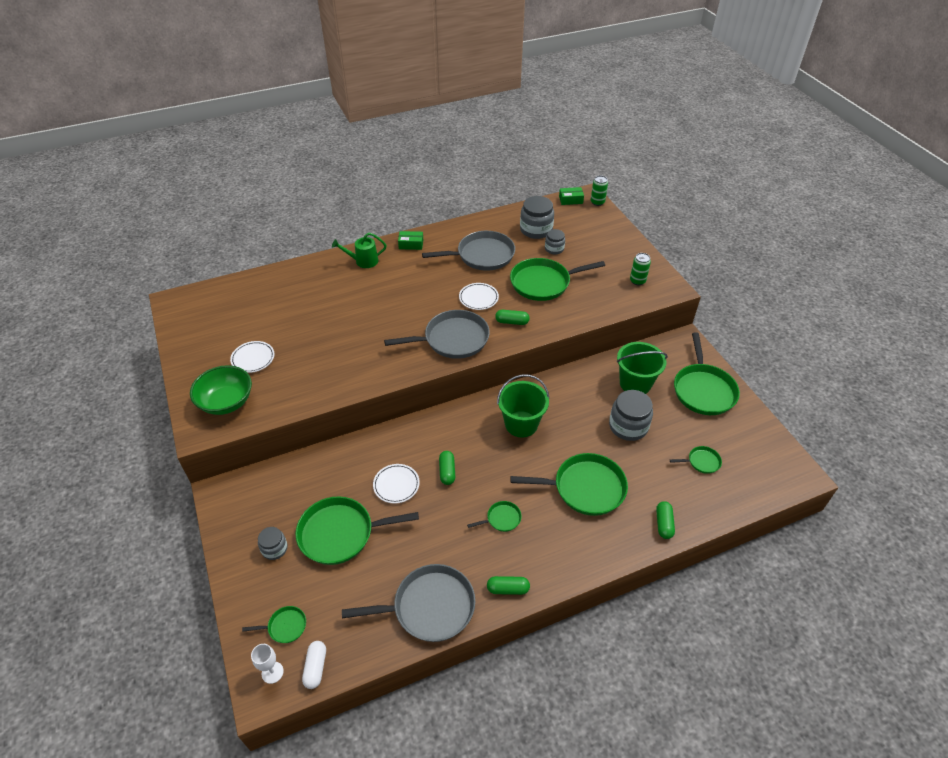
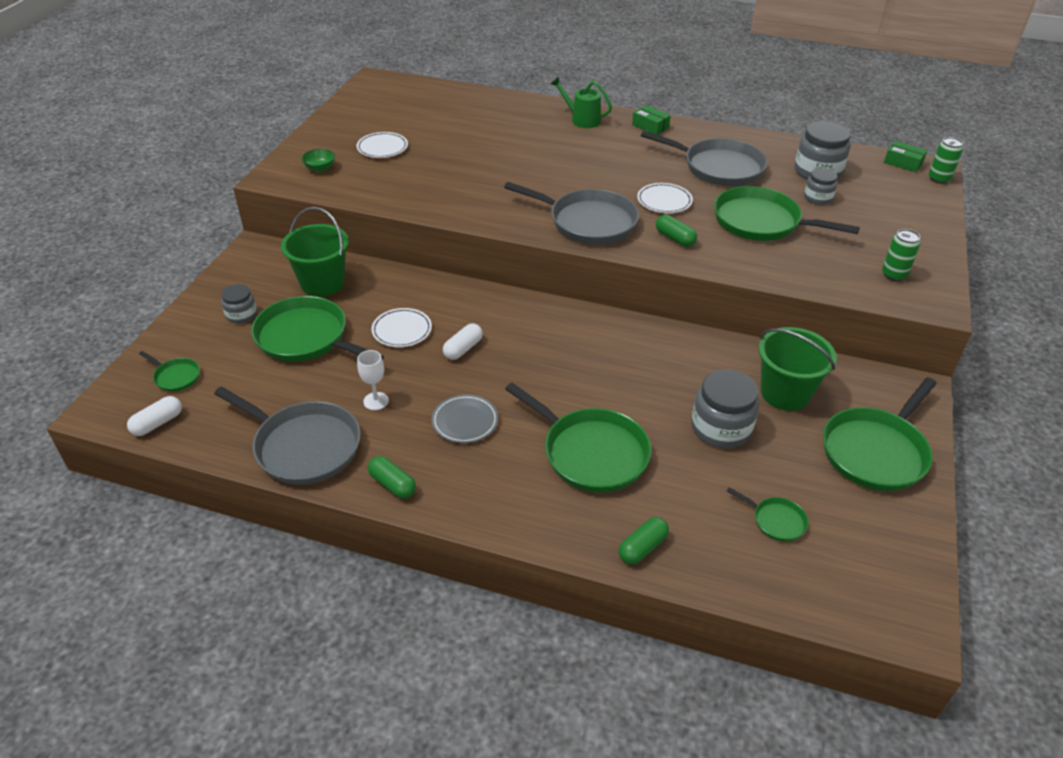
camera: 40 degrees right, 5 degrees down
(226, 402) = (320, 168): green bowl -> green bowl, size x0.48
(272, 672) = (124, 402): white goblet -> white goblet (376, 401)
(447, 471) = (463, 349): green capsule -> white capsule
(502, 519) = (465, 421): green pan -> grey plate
(521, 424) = (593, 353): green bucket -> green bucket (322, 283)

